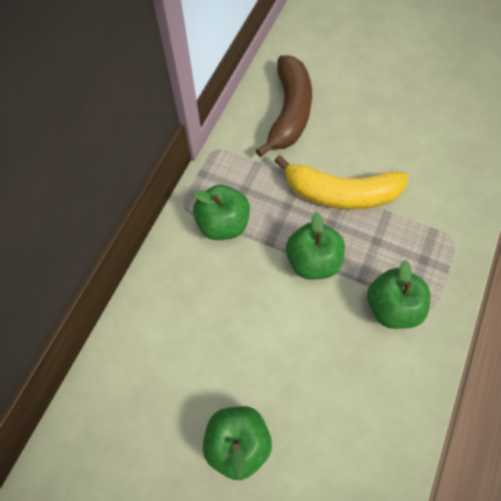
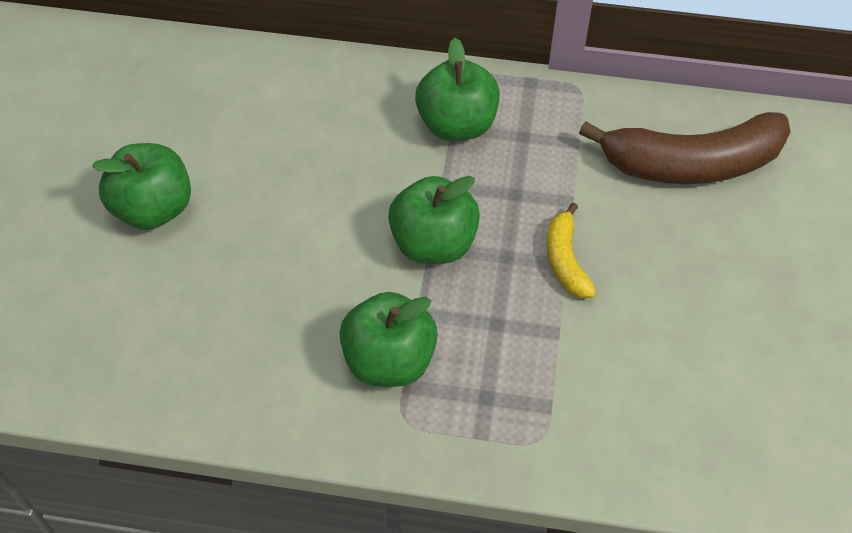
camera: 75 degrees right, 10 degrees down
(340, 193) = (565, 260): yellow banana -> yellow banana, size x0.50

